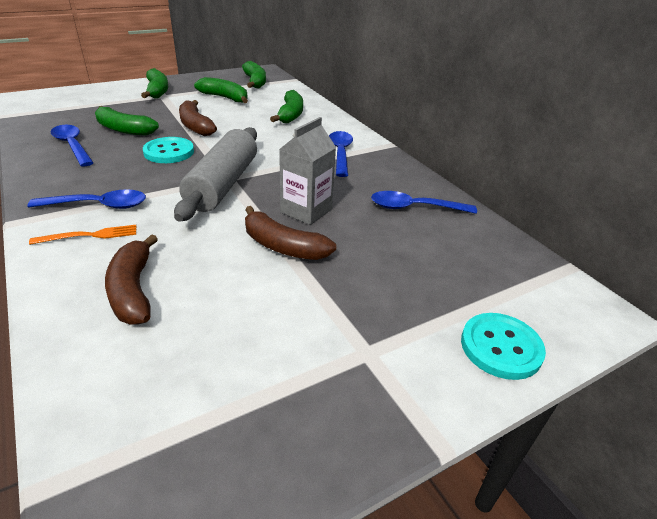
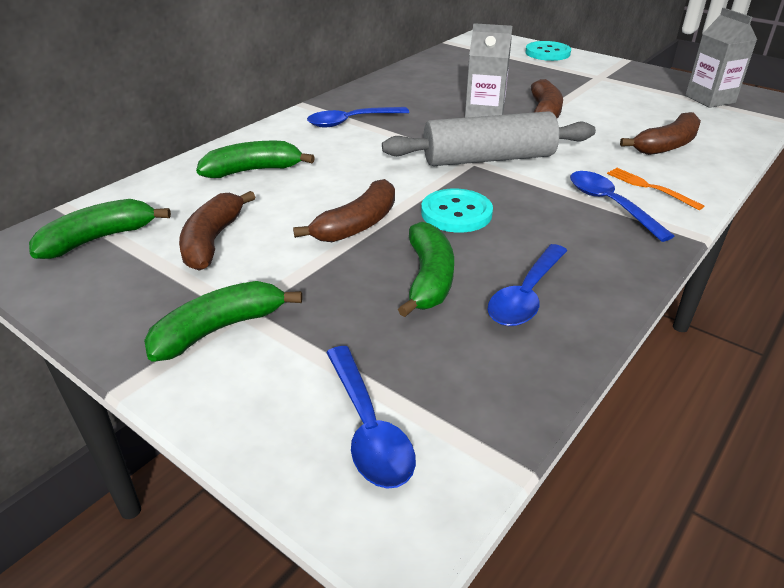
camera: 110 degrees left, 0 degrees up
(195, 438) = (710, 99): none -> grey carton
(225, 98) = (212, 241): green banana -> brown banana
(414, 208) = (427, 82): blue spoon -> blue spoon (368, 428)

